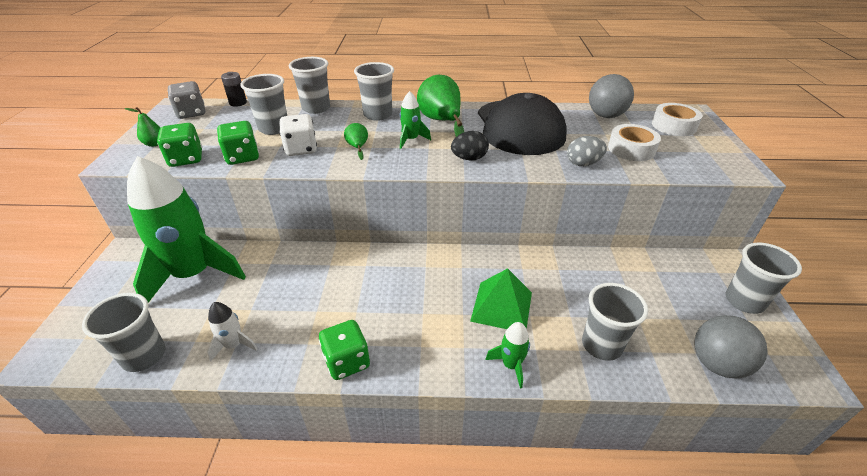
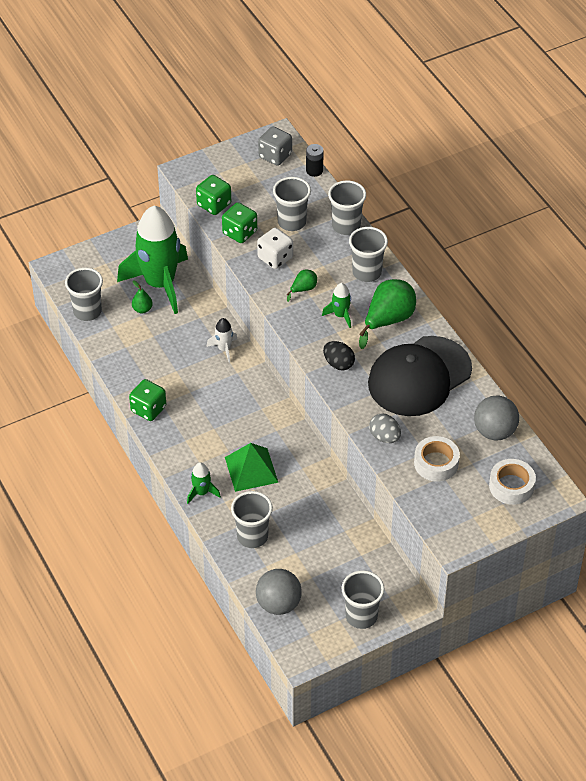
camera: 60 degrees right, 10 degrees up
(154, 144) = (218, 172): green pear -> green pear (142, 309)
(234, 345) = (122, 347): white rocket -> white rocket (224, 349)

